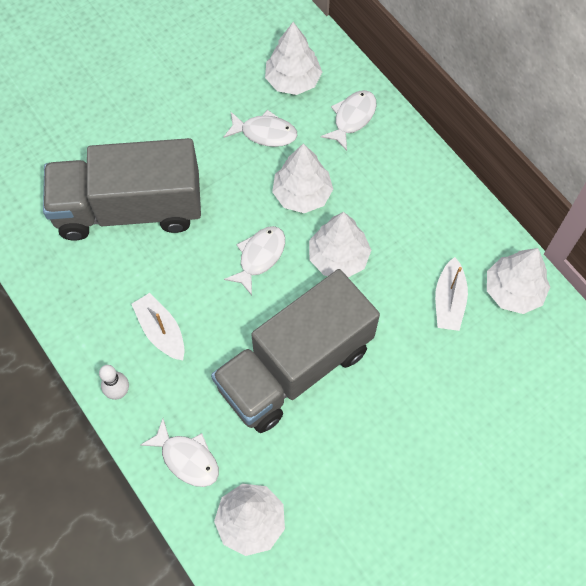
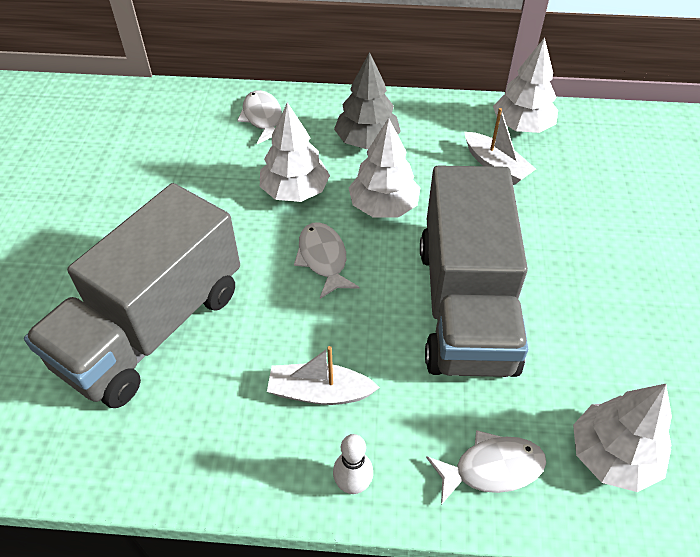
camera: 50 degrees left, 15 degrees down
(265, 133) = (205, 177): white fish -> none
(293, 80) = (180, 130): white tree -> none
(393, 200) = (367, 141): none -> grey tree

